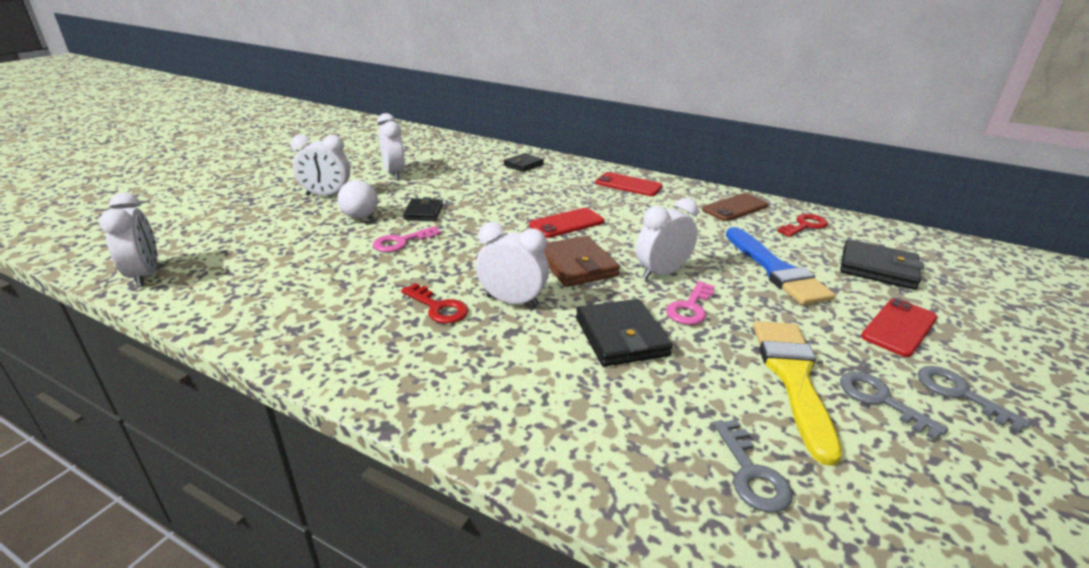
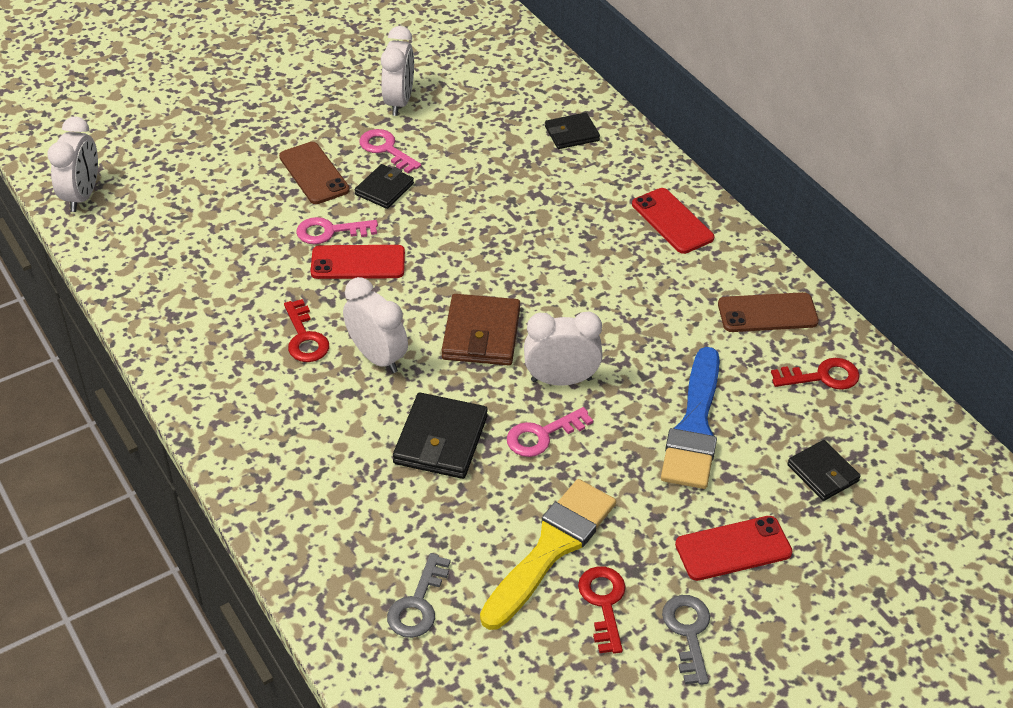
camera: 30 degrees right, 15 degrees up
(326, 195) = (300, 122): white clock -> none
(360, 216) = (314, 173): white ball -> brown phone
(406, 194) = (386, 149): none -> pink key
(567, 223) = (528, 265): red phone -> red phone (358, 262)
(878, 268) = (822, 473): black wallet -> black wallet, size x0.64
(880, 400) = (603, 603): grey key -> red key

